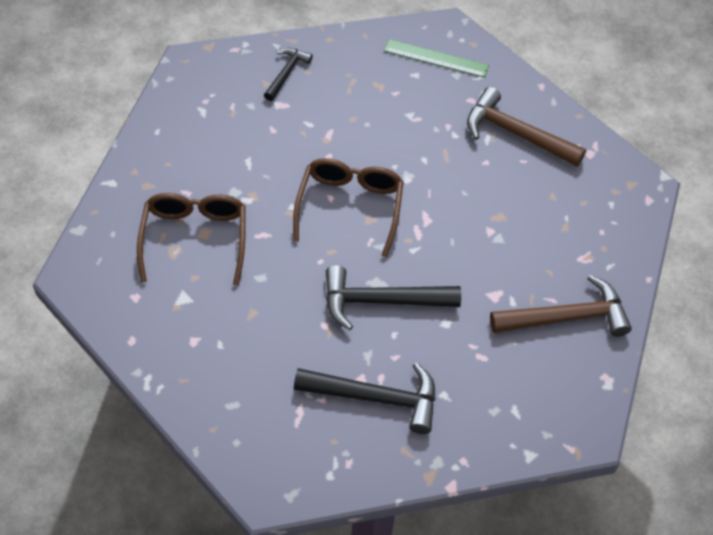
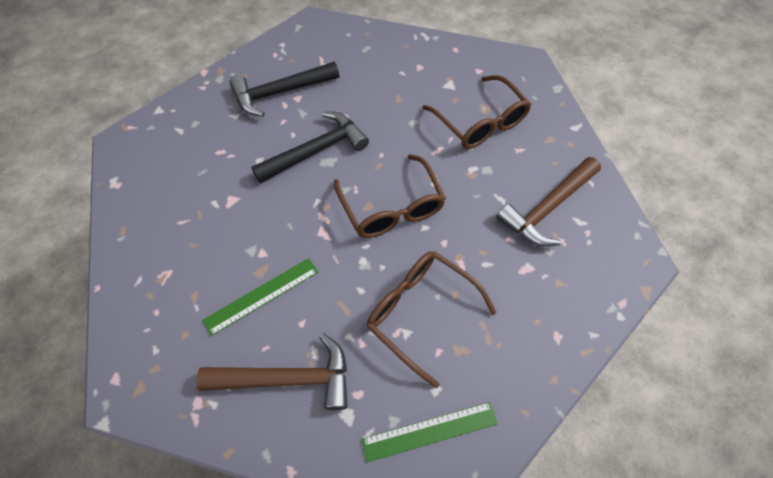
camera: 150 degrees right, 5 degrees up
(286, 73) = (553, 306): black hammer -> none
(389, 121) = (420, 312): none -> brown glasses
(507, 197) = (262, 296): none -> green ruler
(566, 317) = (164, 213): brown hammer -> brown hammer (547, 208)

